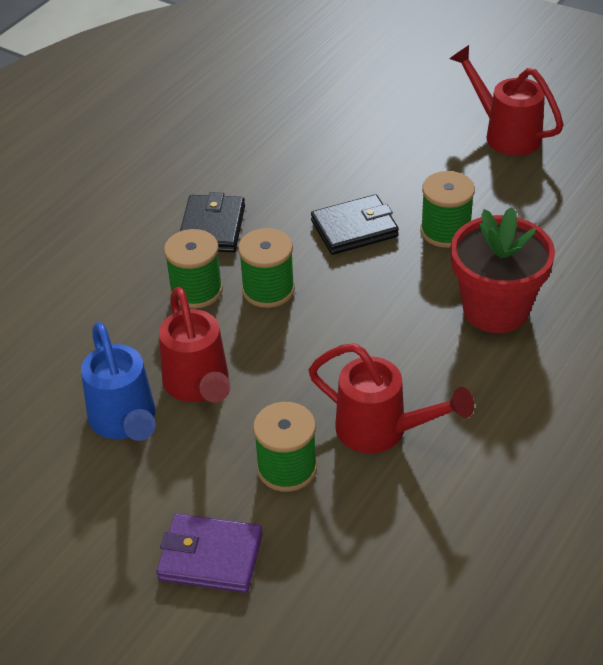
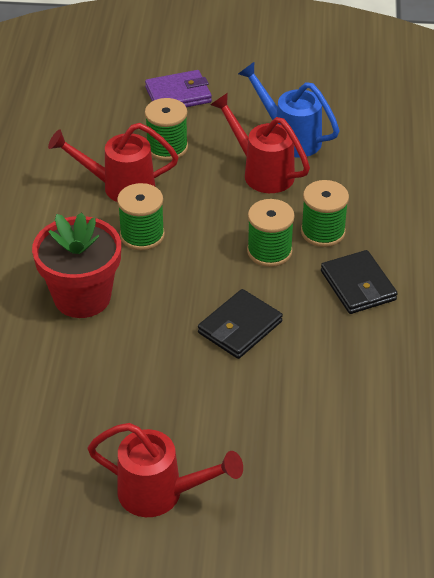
camera: 150 degrees right, 0 degrees up
(445, 231) = (160, 353): green spool -> green spool (142, 235)

